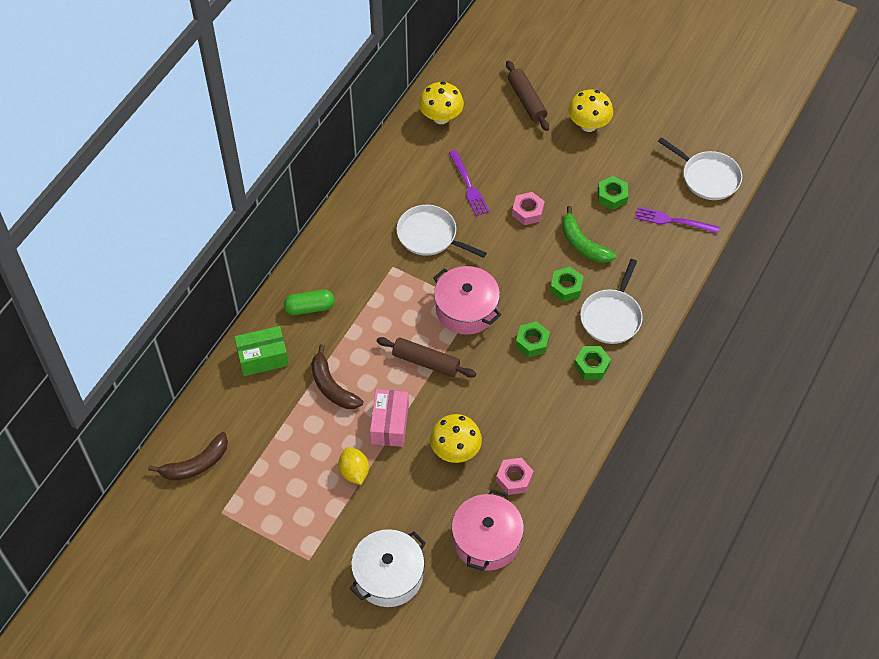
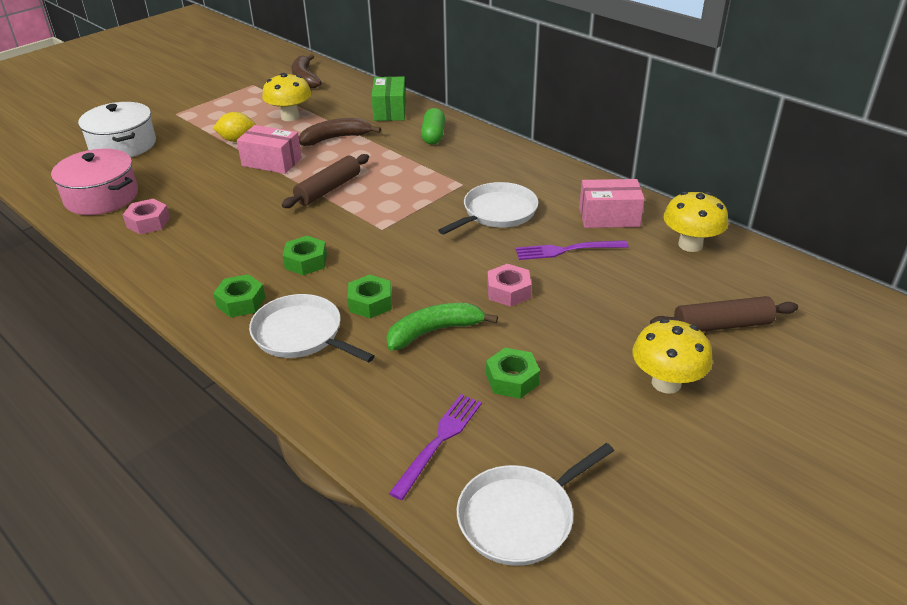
camera: 105 degrees right, 20 degrees down
(417, 165) = (609, 217): none -> pink box
(455, 450) = (212, 193): yellow mushroom -> yellow mushroom (290, 117)
(466, 309) = (380, 223): pink pot -> none

